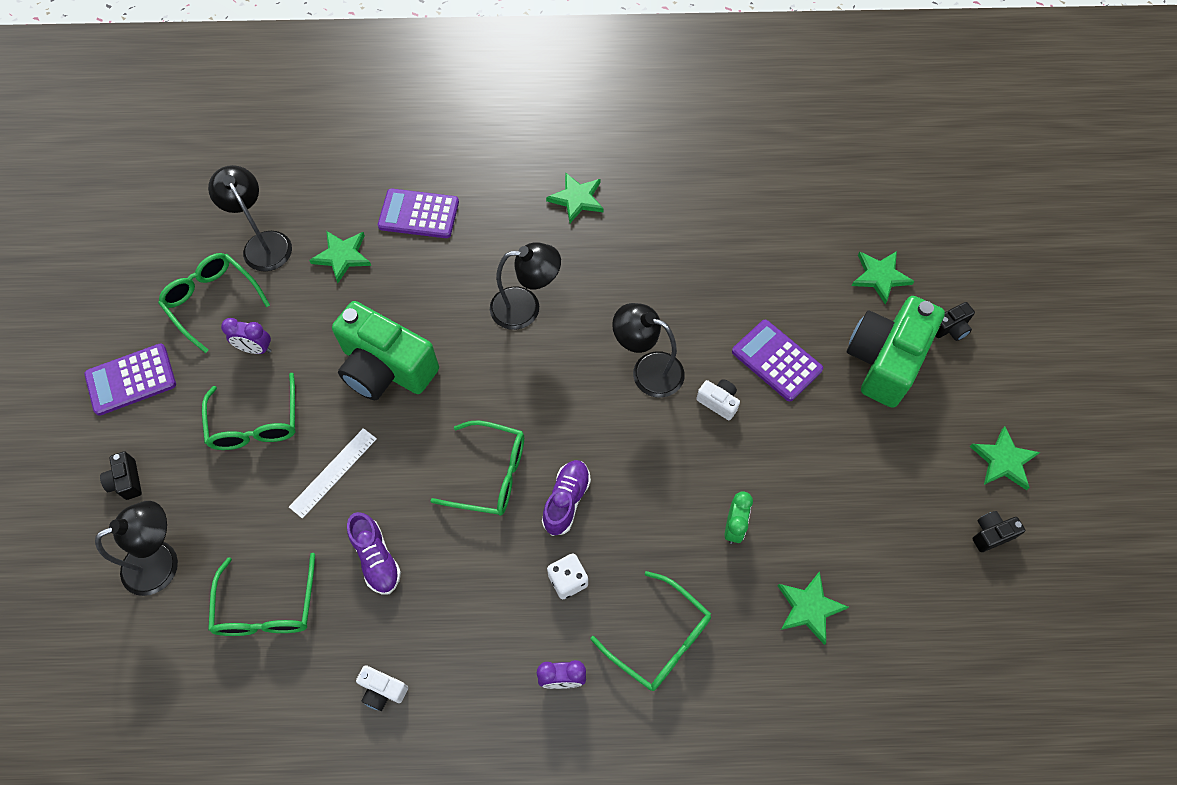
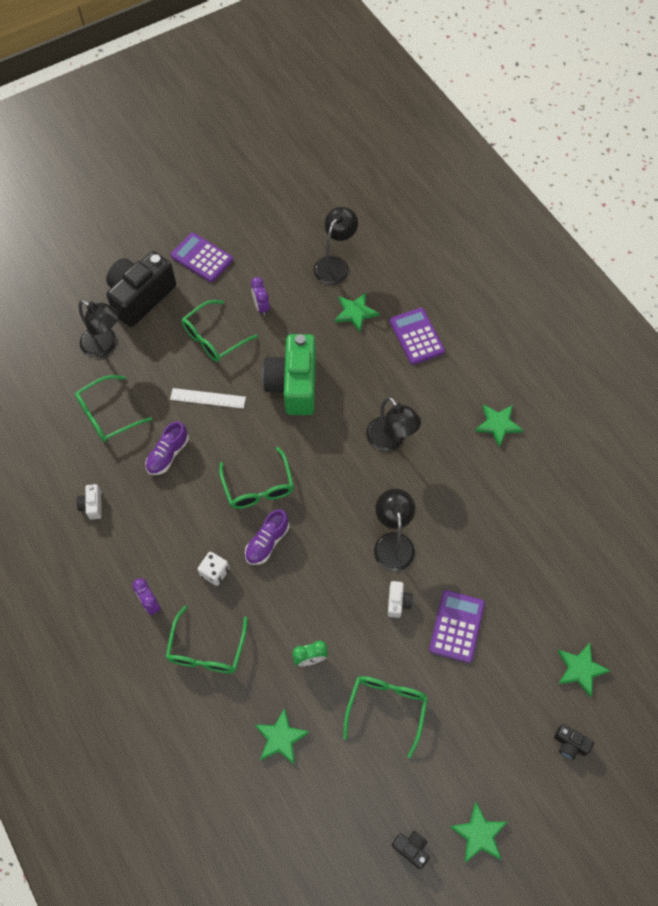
camera: 60 degrees right, 0 degrees up
(127, 481) = (141, 297): black camera -> black camera, size x2.43
(213, 302) = (277, 265): green glasses -> green glasses (386, 709)
(566, 501) = (267, 542): purple shoe -> purple shoe turned 135 degrees clockwise
(885, 360) = (508, 706): green camera -> none

